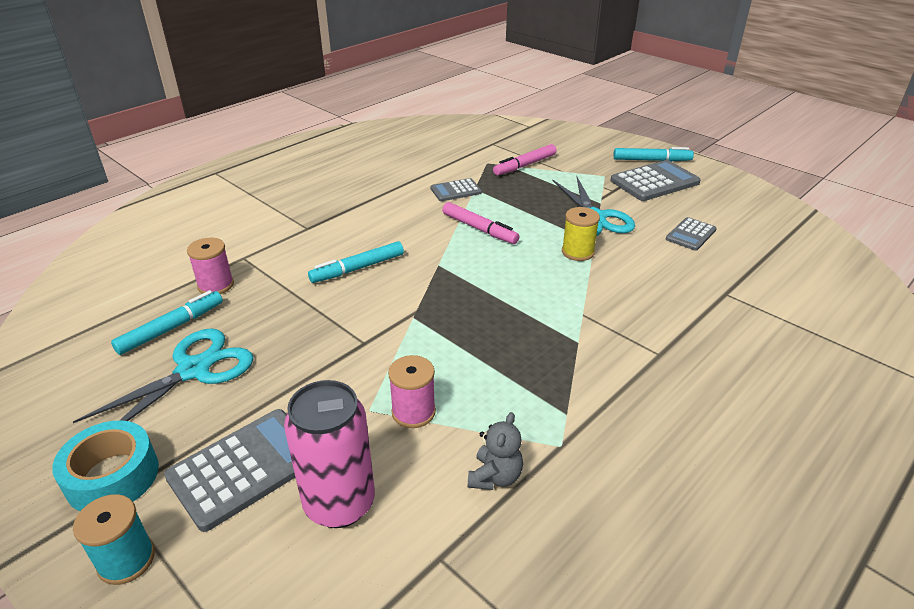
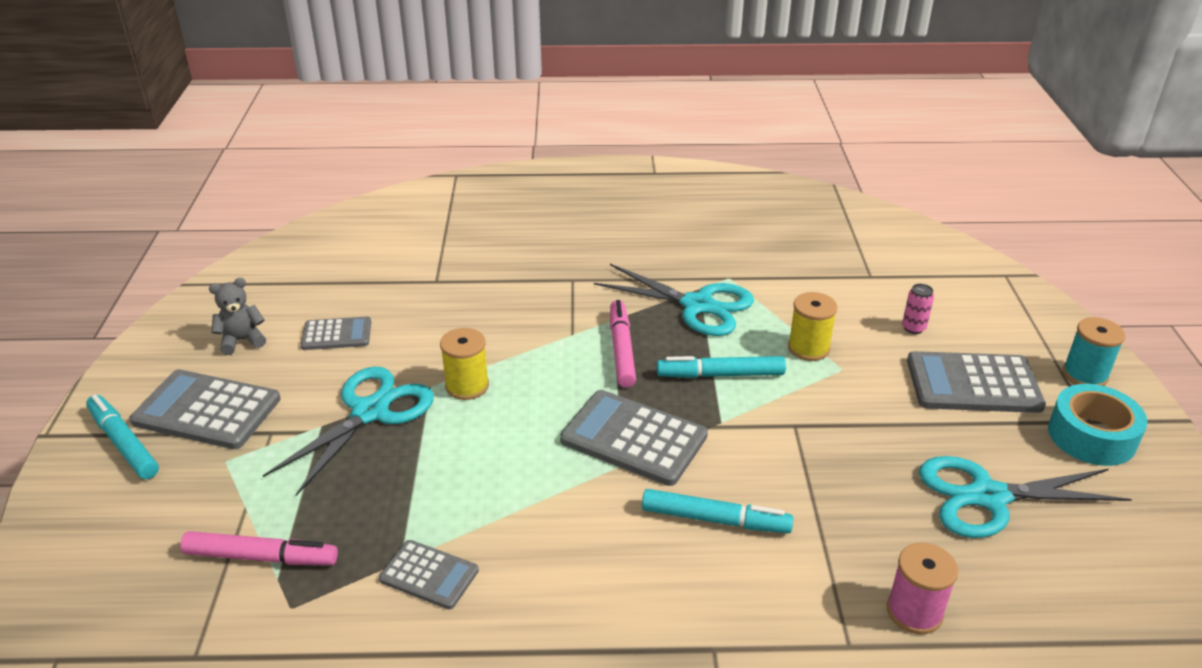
camera: 135 degrees left, 0 degrees up
(171, 328) = (998, 571): turquoise marker -> turquoise marker (720, 375)
(339, 503) = (913, 328): pink can -> pink can, size x0.41
(413, 412) = (808, 348): pink spool -> yellow spool
(450, 279) = (633, 438): none -> grey calculator
(479, 229) = (507, 483): pink marker -> pink marker (621, 349)
(495, 477) = (794, 287): grey teddy bear -> grey teddy bear (242, 340)
(543, 395) = (697, 305): none -> turquoise scissors

